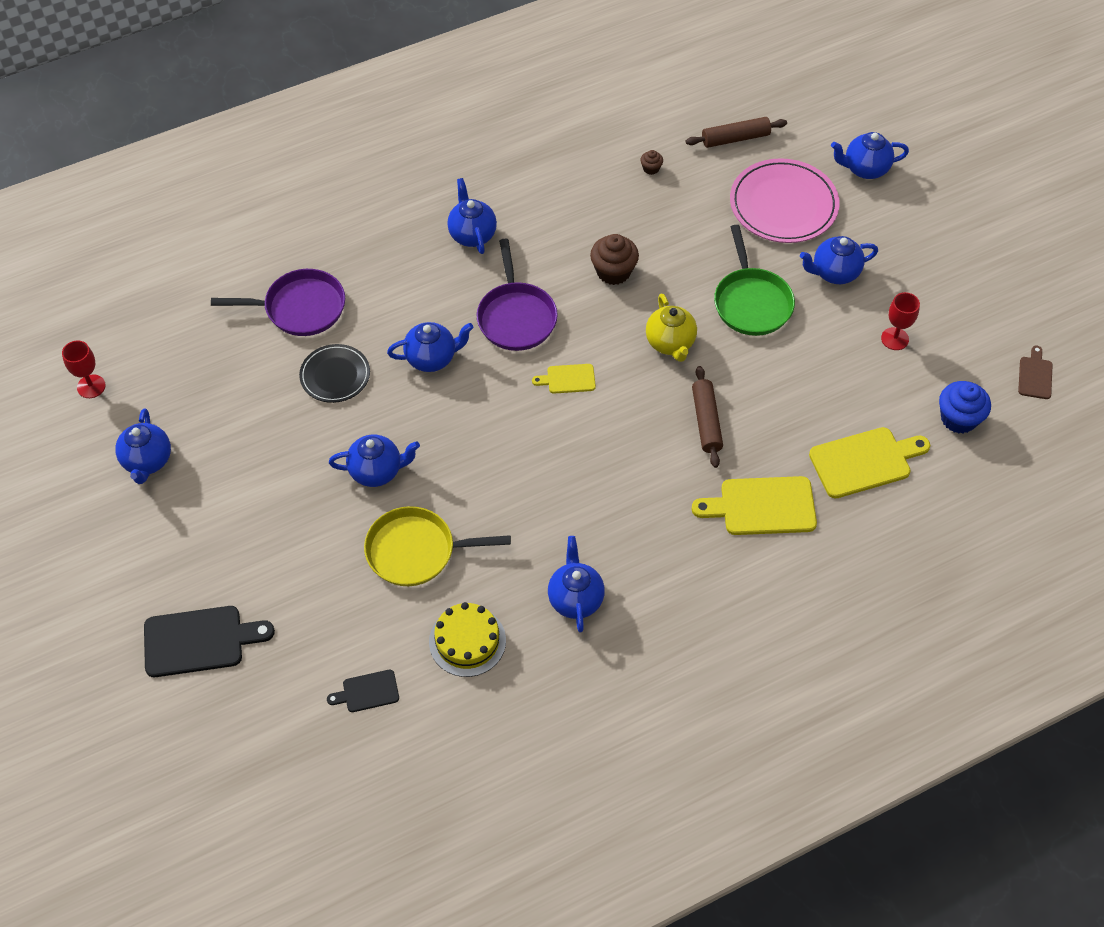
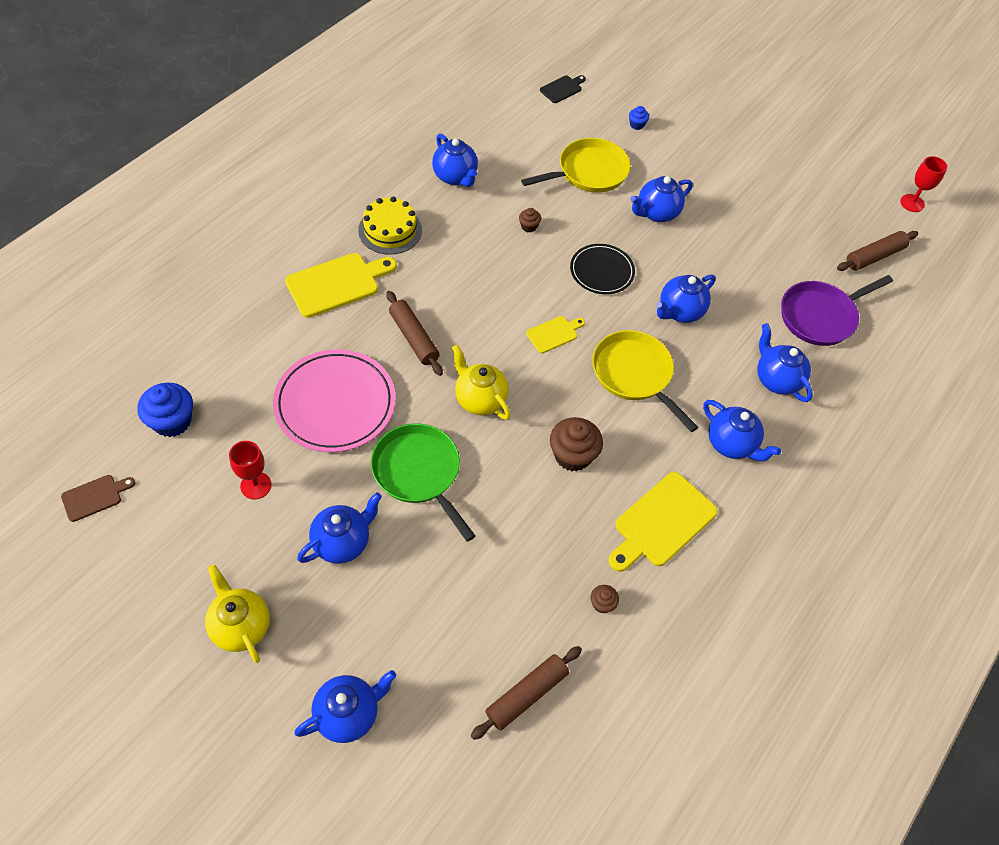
camera: 150 degrees right, 0 degrees up
(147, 461) = (821, 168): blue teapot -> blue teapot (776, 380)
(191, 345) = (874, 256): none -> brown rolling pin
(199, 641) = (688, 84): black cutting board -> none
(313, 599) = (637, 125): none -> blue cupcake
(335, 375) = (745, 271): black plate -> black plate (601, 271)
(467, 641) = (516, 132): yellow cake -> yellow cake (390, 230)
(516, 317) = (634, 374): purple pan -> yellow pan
(526, 504) = (529, 226): none -> brown cupcake
(783, 205) = (430, 614): pink plate -> pink plate (335, 403)
(864, 461) = (256, 350): yellow cutting board -> yellow cutting board (662, 522)
(929, 244) = (241, 626): none -> yellow teapot
(1035, 375) = (95, 497): brown cutting board -> brown cutting board turned 105 degrees counterclockwise

